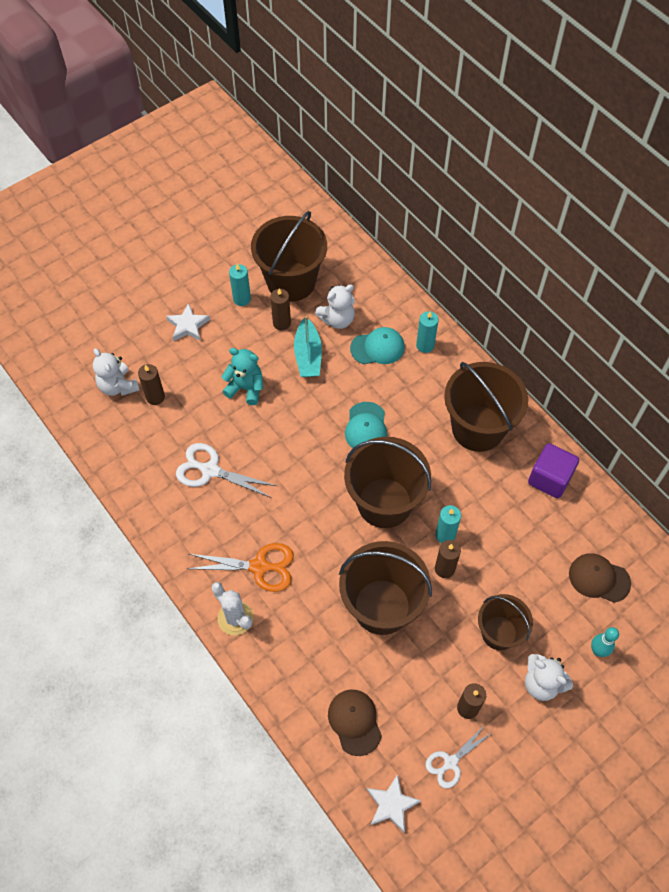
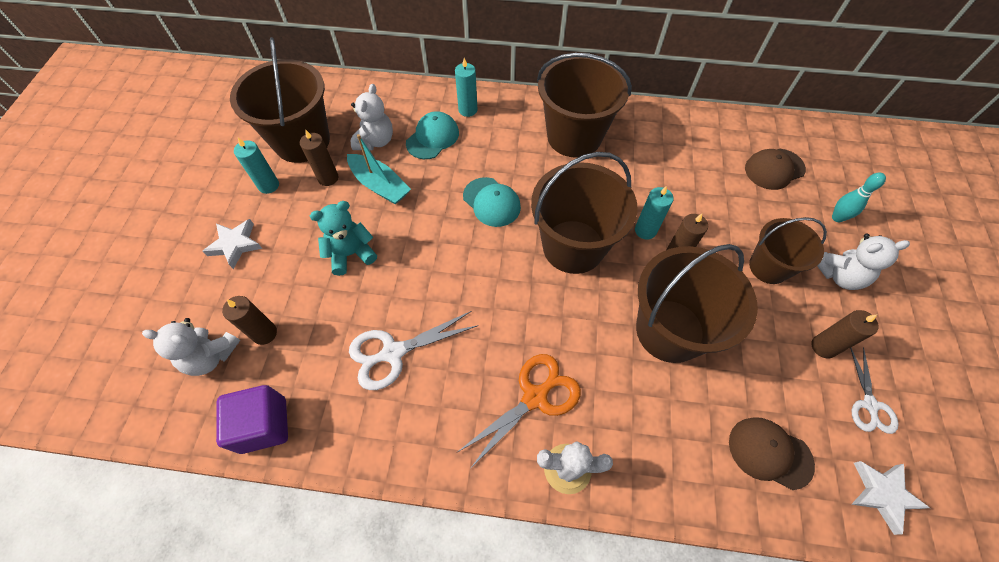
camera: 45 degrees left, 0 degrees up
(549, 478) = (662, 131): purple cube -> purple cube (264, 425)

